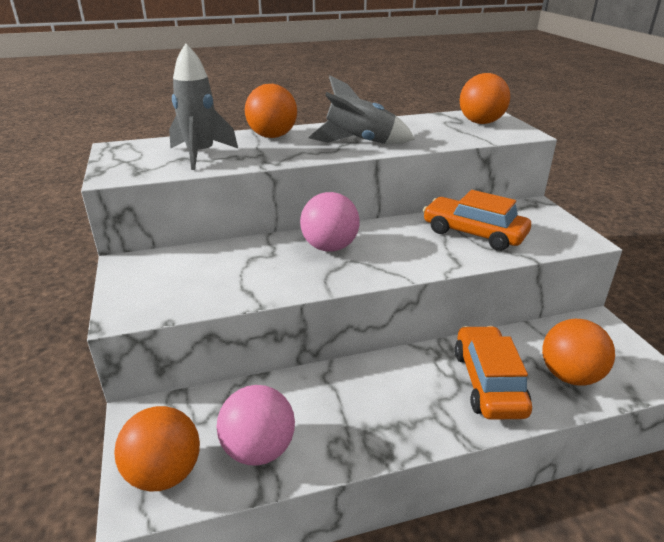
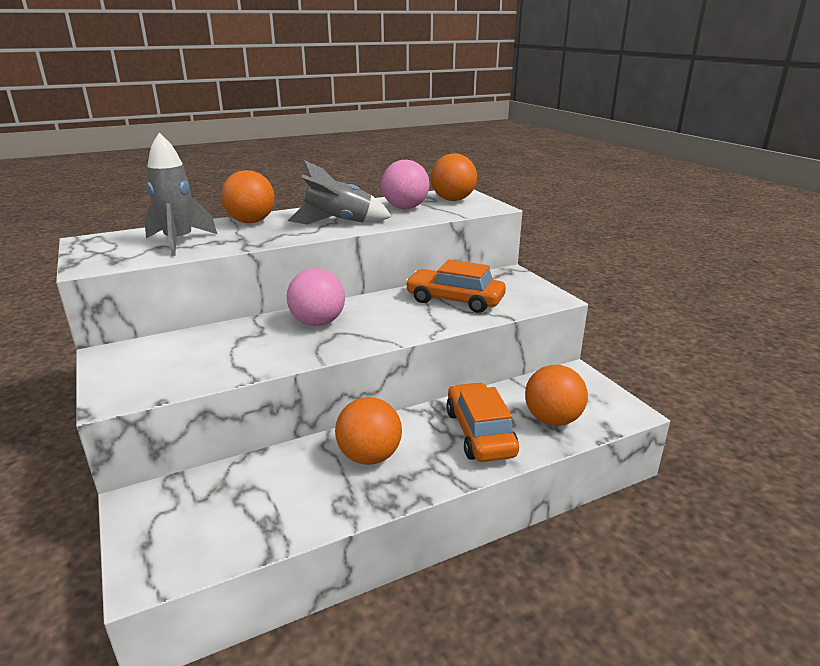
camera: 10 degrees left, 5 degrees down
(164, 473) = (169, 548): orange ball -> orange ball (369, 456)
(259, 450) = (264, 516): pink ball -> pink ball (405, 208)

